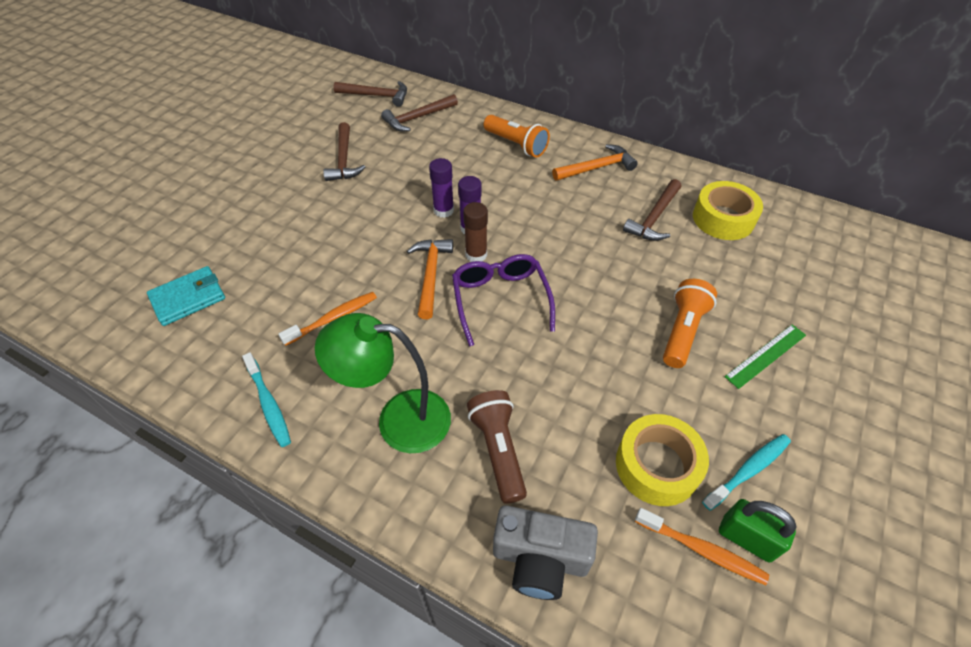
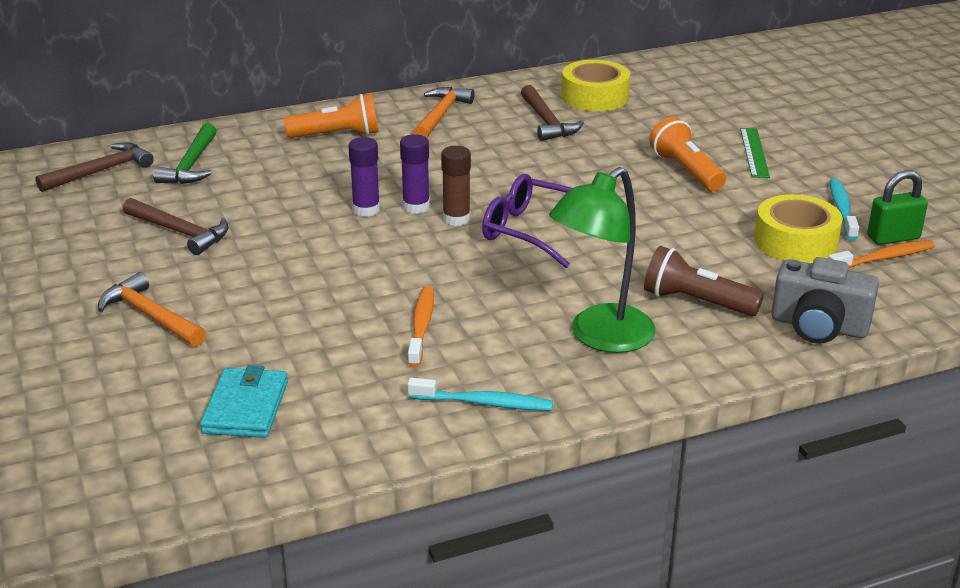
camera: 50 degrees left, 20 degrees down
(417, 118) = (191, 165): brown hammer -> green hammer
(431, 275) = (446, 252): orange hammer -> orange hammer (151, 316)
(540, 559) = (818, 326): grey camera -> grey camera turned 60 degrees clockwise

